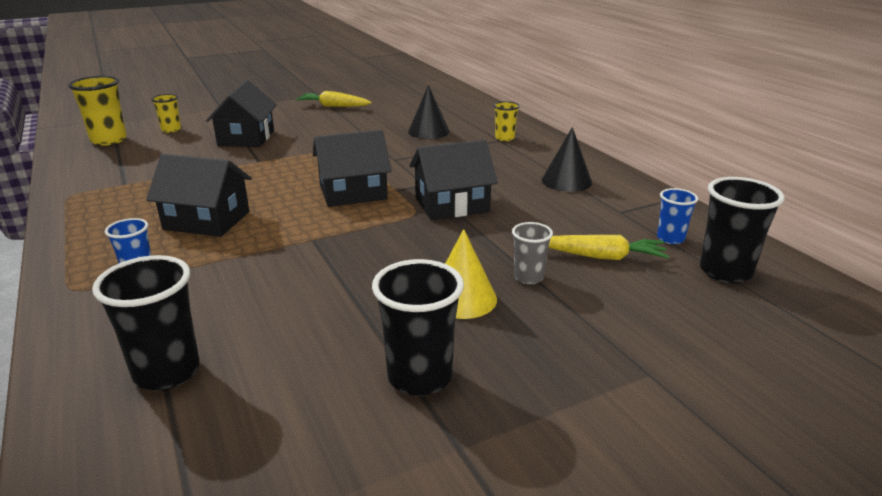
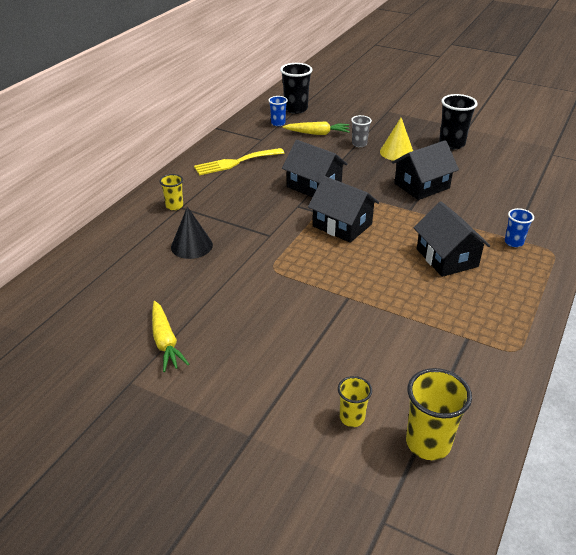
camera: 125 degrees left, 10 degrees up
(167, 372) = (533, 190): black cup -> none
(246, 138) = (312, 341): black house -> black house (422, 186)
(566, 181) = (235, 162): black cone -> yellow fork
(602, 256) = (317, 133): yellow carrot -> yellow carrot turned 120 degrees clockwise

